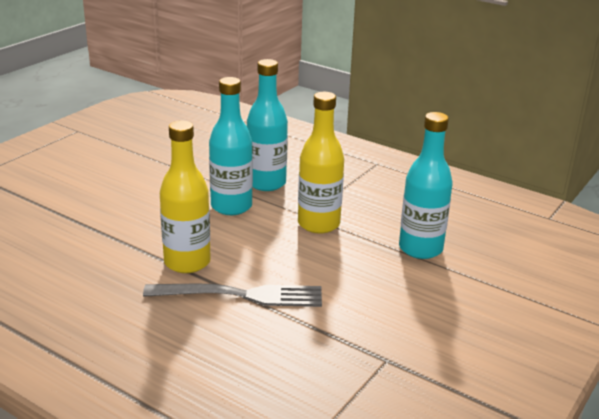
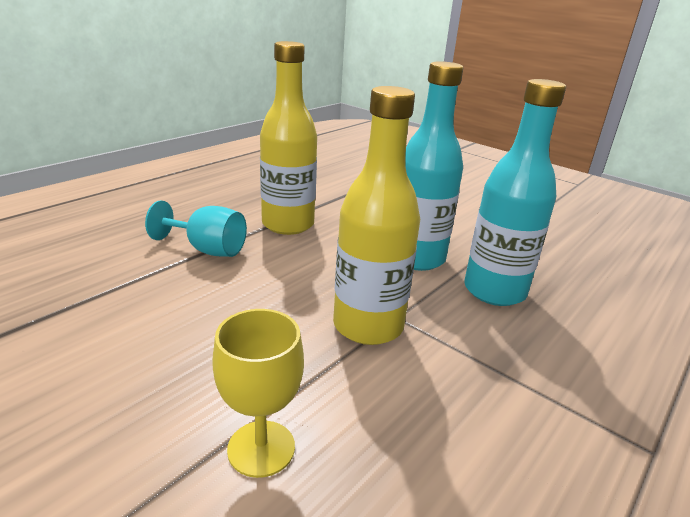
camera: 95 degrees right, 0 degrees up
(242, 295) = (207, 249): grey fork -> turquoise goblet
(420, 249) = (261, 448): turquoise bottle -> yellow goblet

